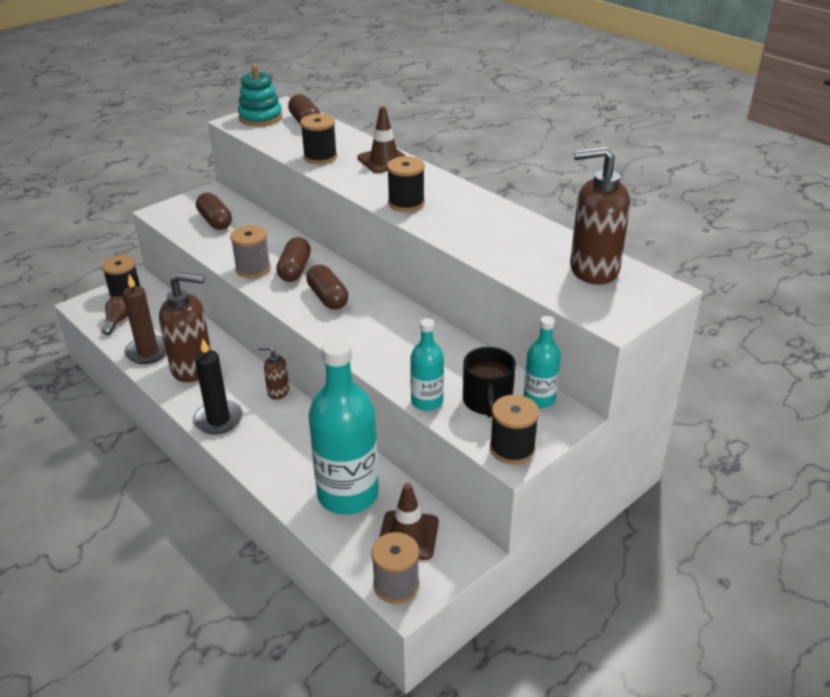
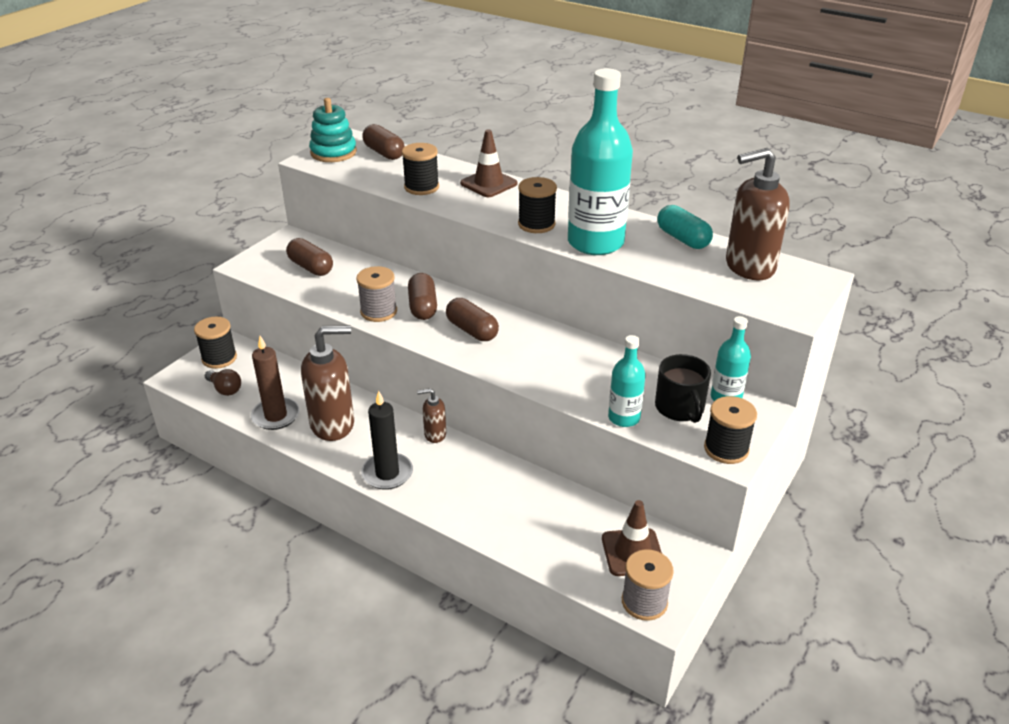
camera: 15 degrees left, 0 degrees up
(117, 322) = (225, 389): brown light bulb -> brown light bulb turned 135 degrees clockwise
(348, 494) = (555, 524): turquoise bottle -> turquoise bottle (595, 243)
(542, 234) = (683, 239): none -> turquoise capsule

